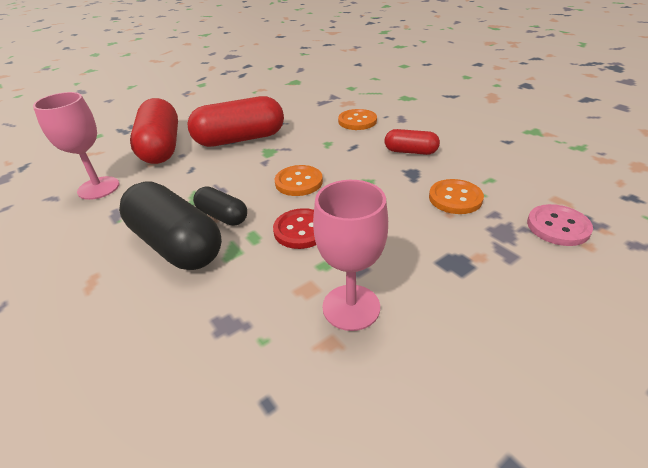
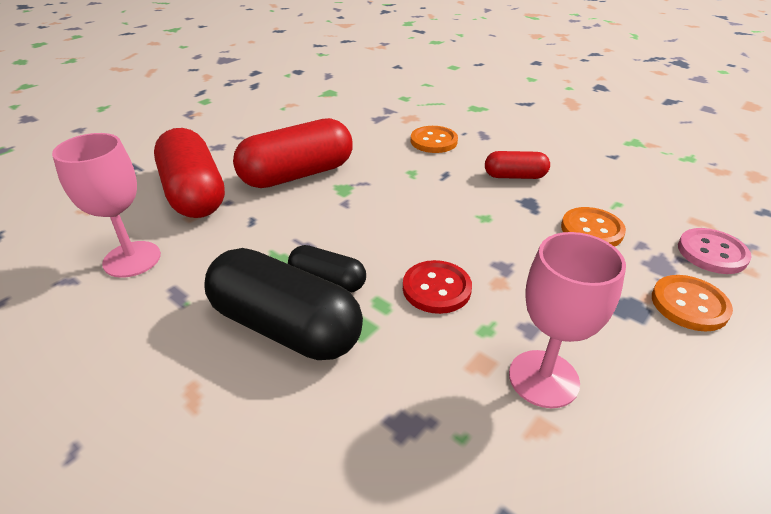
camera: 15 degrees left, 0 degrees up
(299, 182) = (402, 226): orange button -> orange button (689, 304)

